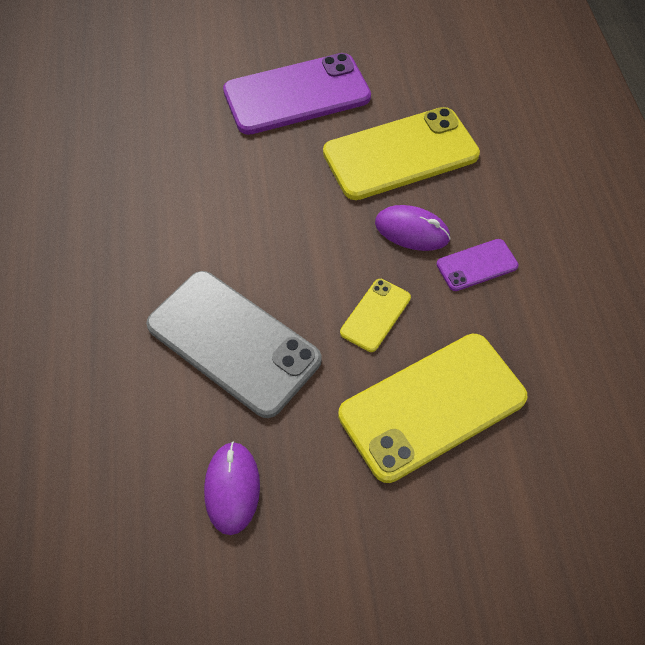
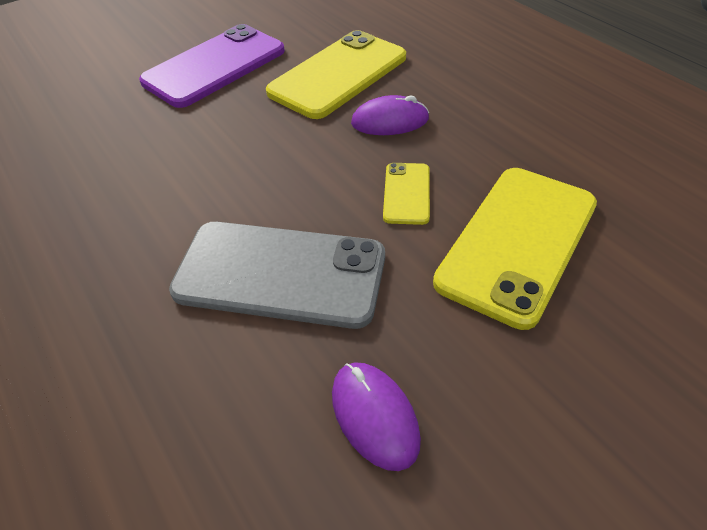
camera: 25 degrees left, 10 degrees down
(477, 265) = (465, 124): purple phone -> none

